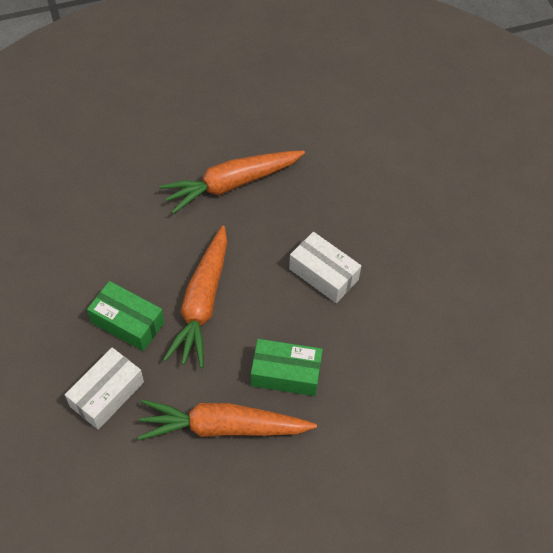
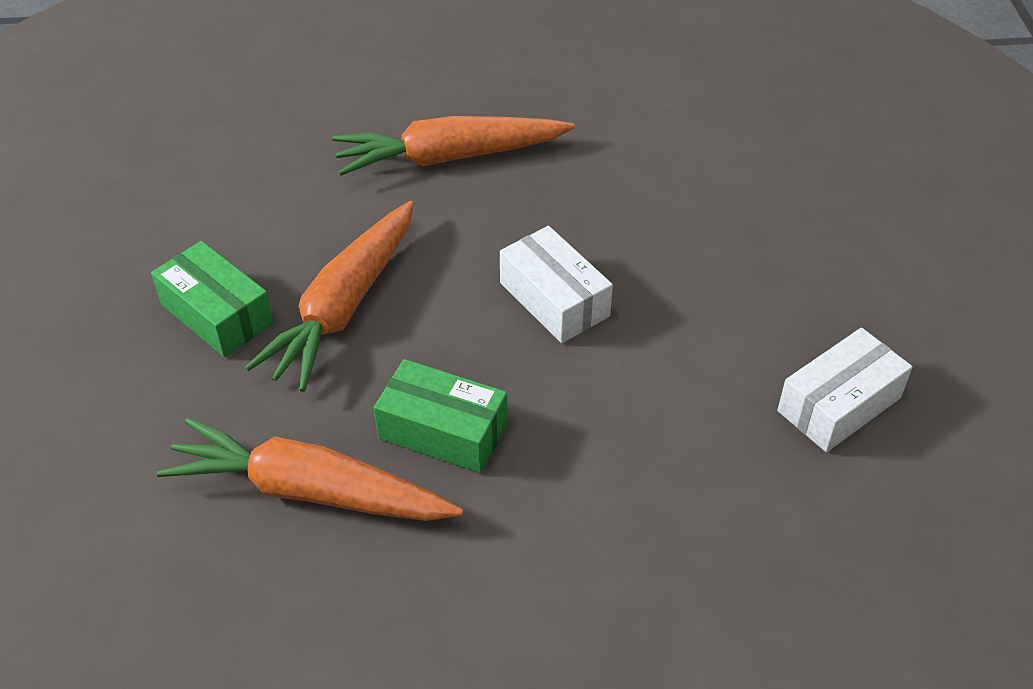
camera: 15 degrees right, 10 degrees down
(107, 394) = (143, 407): white box -> white box (839, 404)

